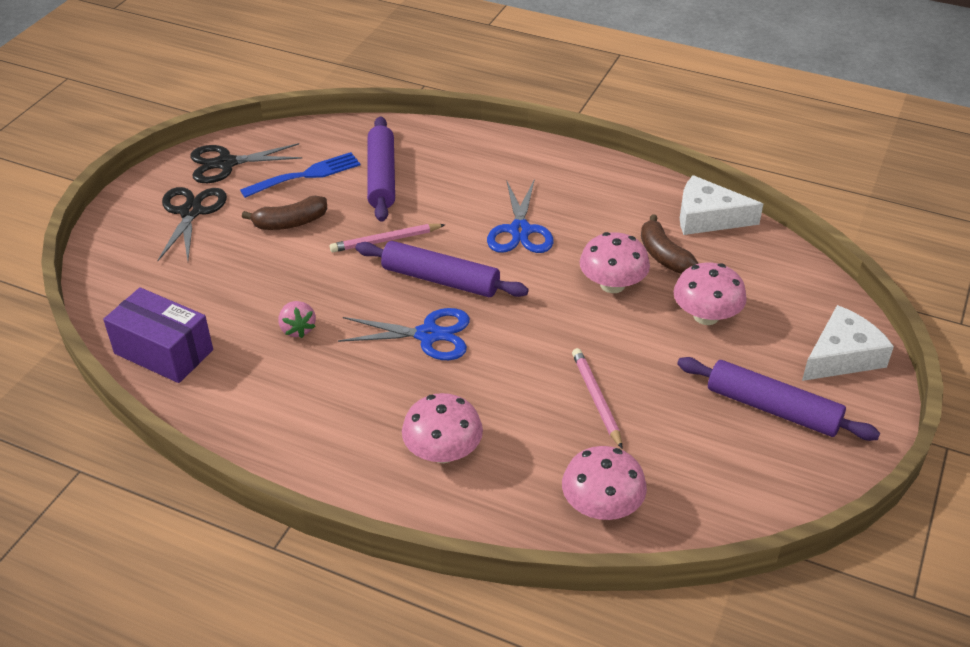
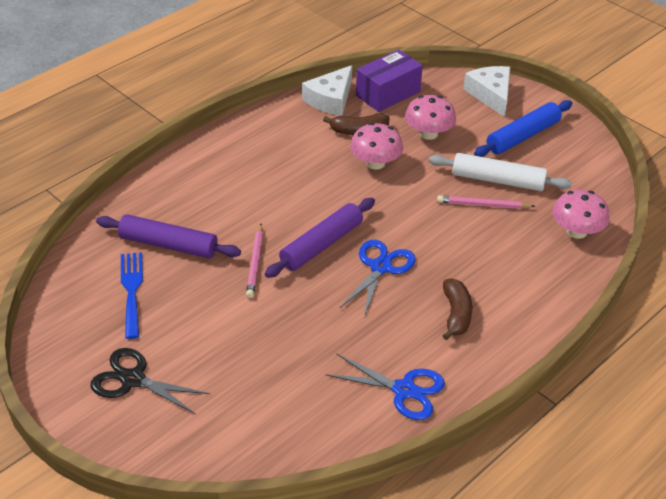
camera: 70 degrees left, 0 degrees up
(163, 352) = (320, 431): purple box -> purple box (388, 93)
(226, 163) = (73, 341): black scissors -> none
(290, 223) = (194, 315): brown banana -> brown banana (456, 314)
(297, 329) = (336, 339): pink strawberry -> none
(443, 452) = (502, 290): pink mushroom -> none
(520, 230) = (289, 189): blue scissors -> blue scissors (404, 390)
(657, 402) = (498, 180): none -> white rolling pin
(772, 408) = (523, 136): purple rolling pin -> blue rolling pin

